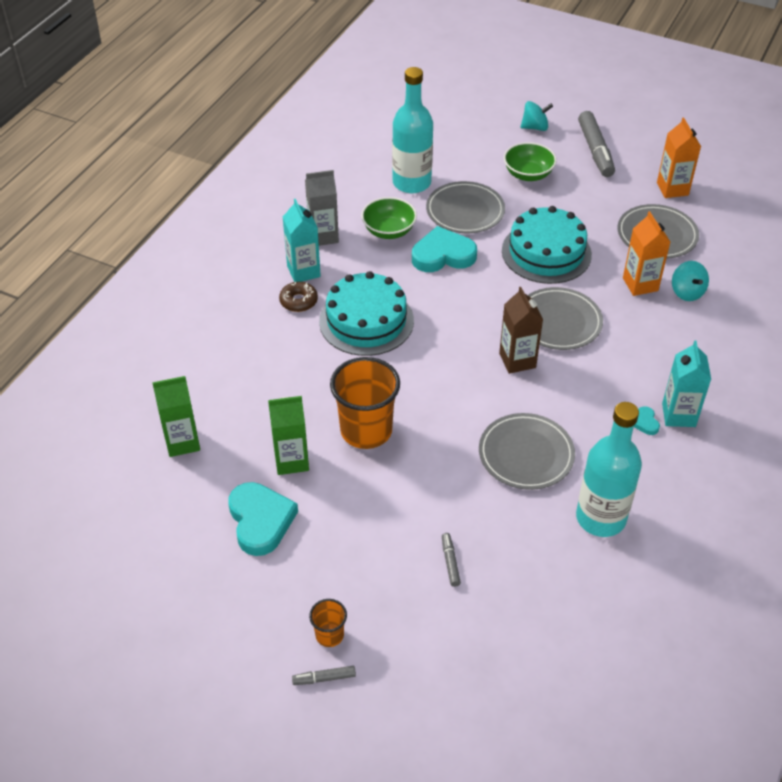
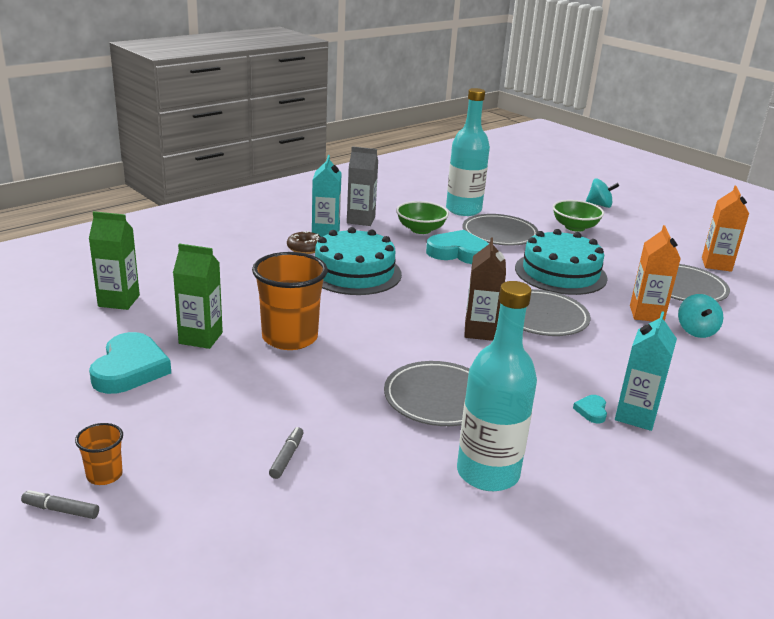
camera: 20 degrees right, 20 degrees down
(595, 150) = (650, 228): grey marker -> none

